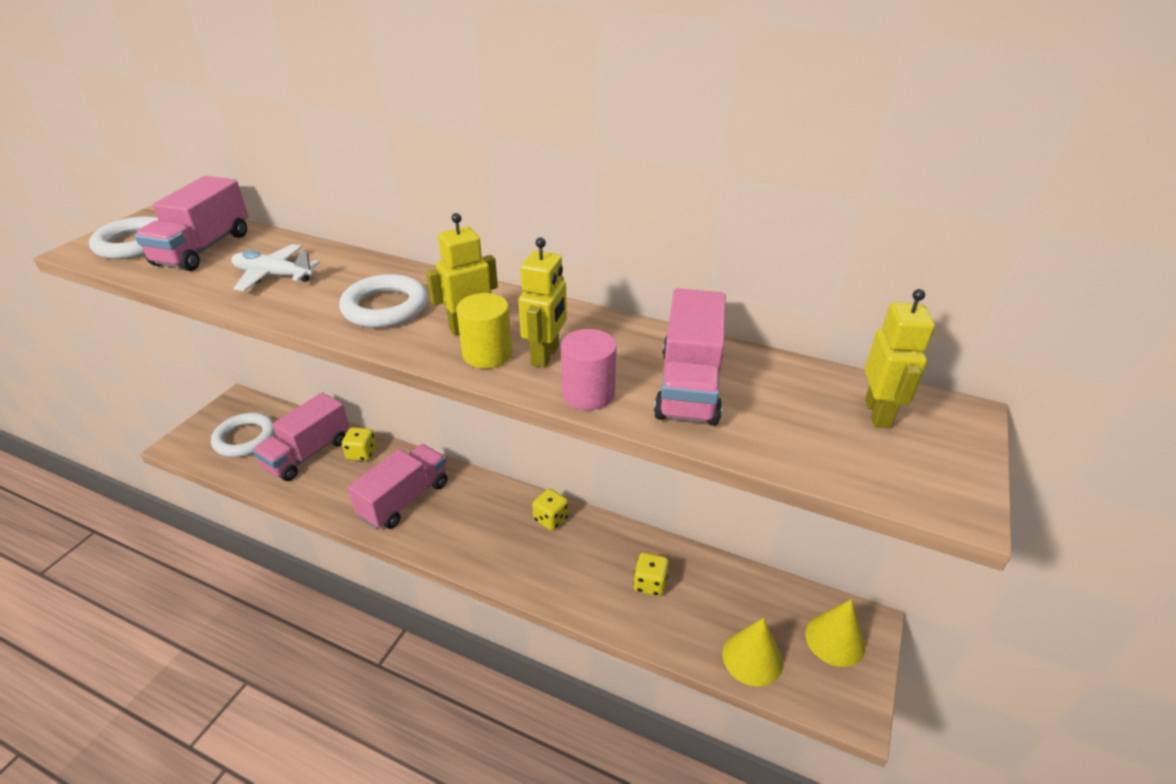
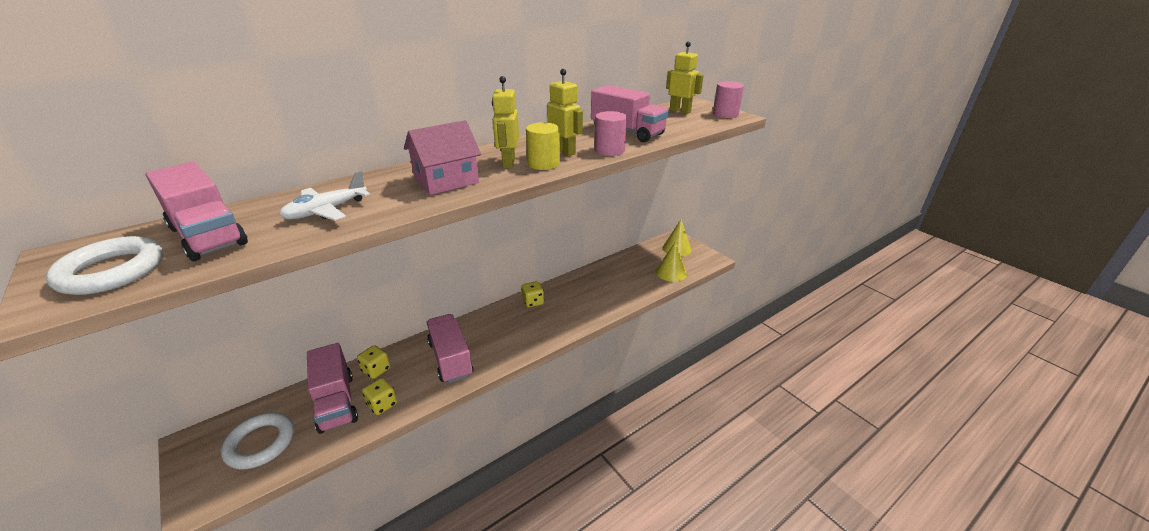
camera: 60 degrees left, 5 degrees down
(385, 307) = (446, 180): white ring -> pink house
(650, 584) = (608, 284): yellow dice -> yellow dice (382, 404)
(941, 480) = (725, 114): none -> pink cylinder

